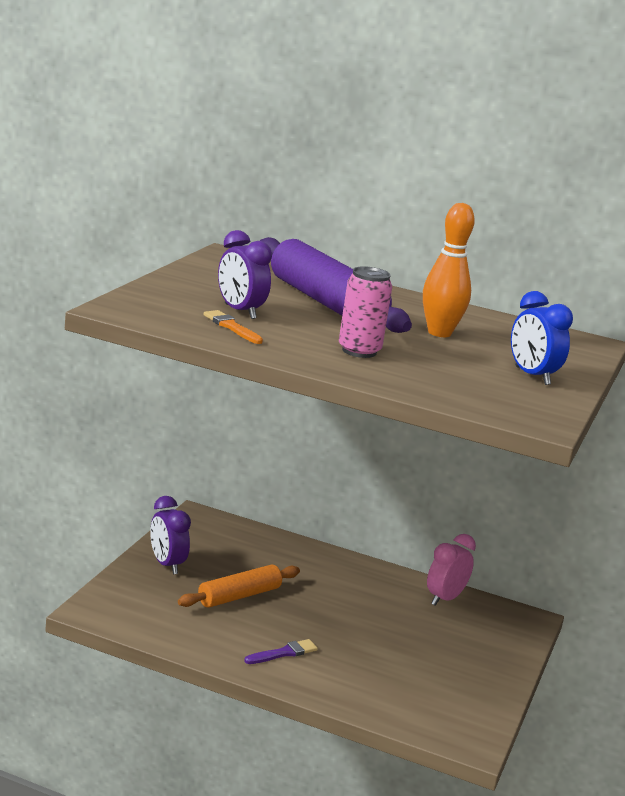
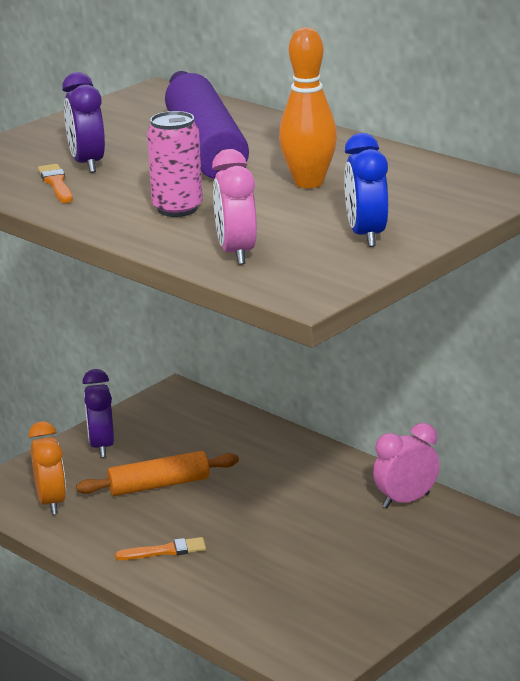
camera: 25 degrees right, 5 degrees up
(155, 616) = (51, 502): none -> orange clock
(283, 653) = (165, 551): purple brush -> orange brush
(449, 388) = (236, 253): none -> pink clock

